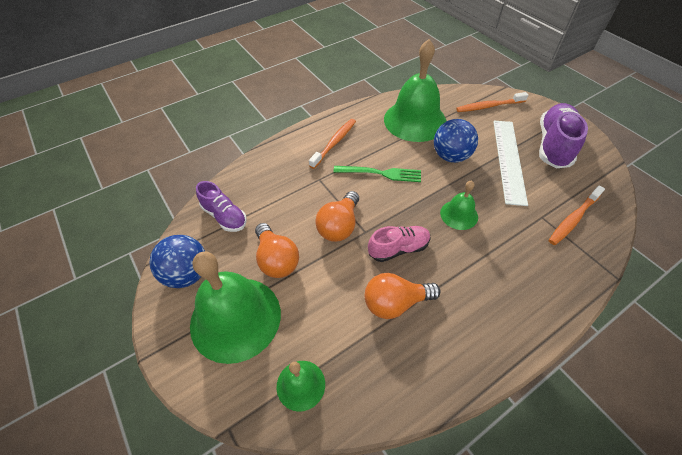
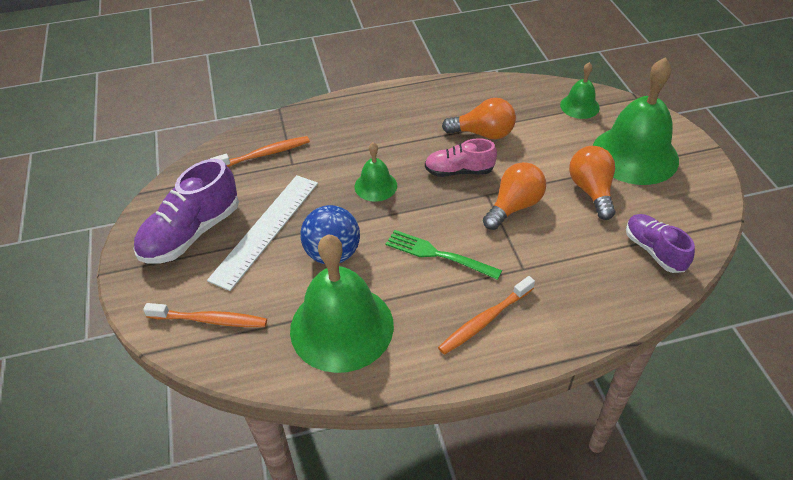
camera: 160 degrees left, 5 degrees down
(187, 274) = (690, 200): blue ball -> none

